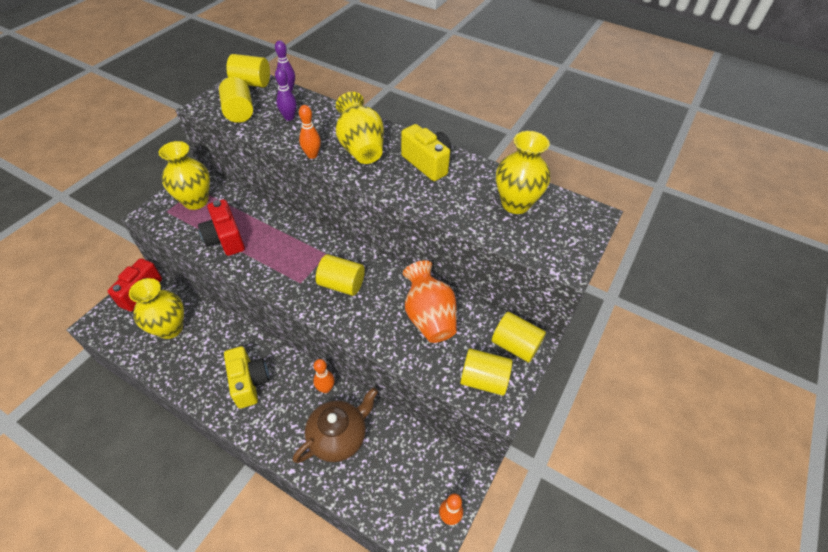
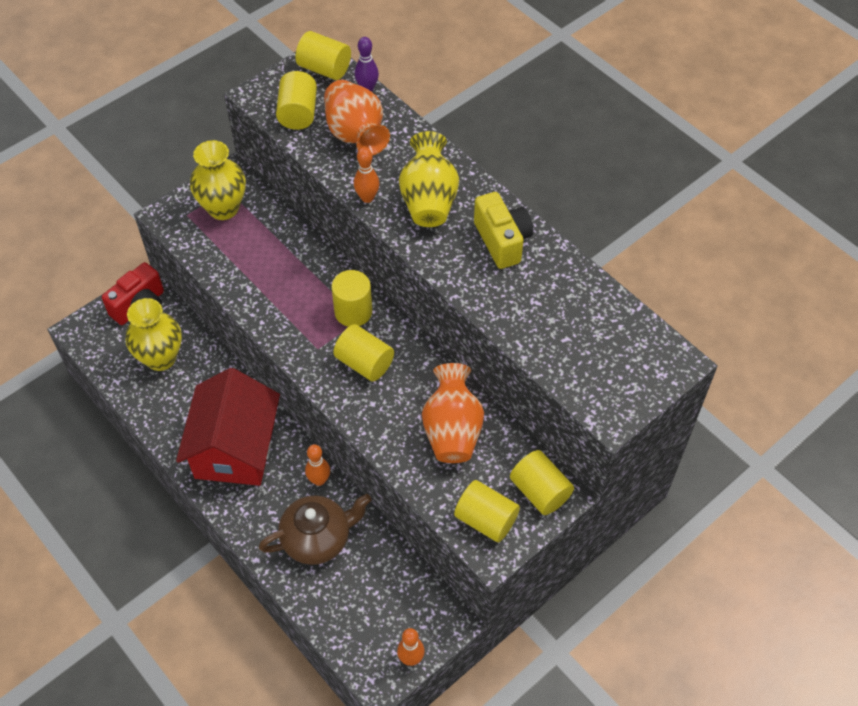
camera: 20 degrees right, 5 degrees up
(225, 239) = (246, 269): red camera -> none
(249, 382) = (235, 448): yellow camera -> red house
(289, 118) = (356, 134): purple bowling pin -> orange vase
(320, 250) = (353, 312): none -> yellow cylinder
(515, 204) = (586, 323): yellow vase -> none

